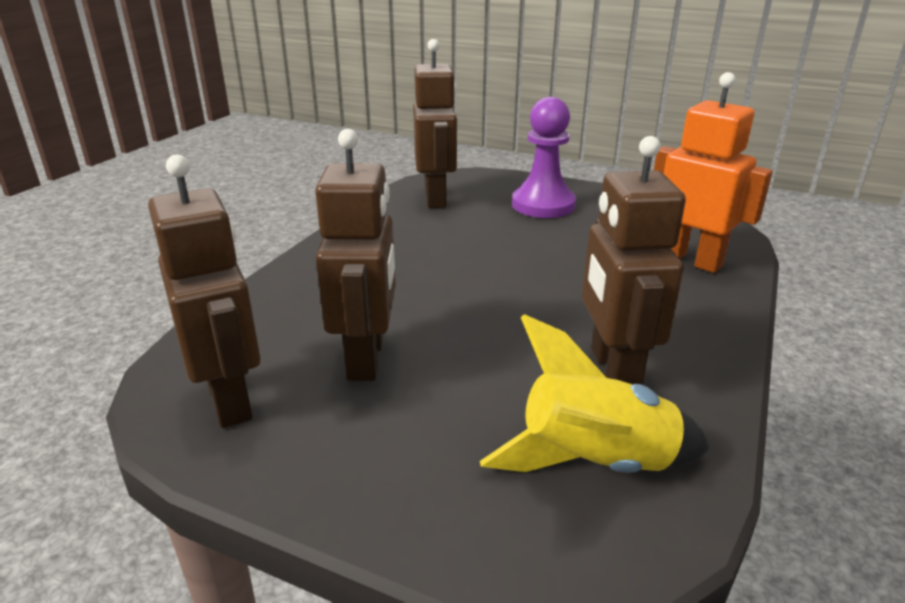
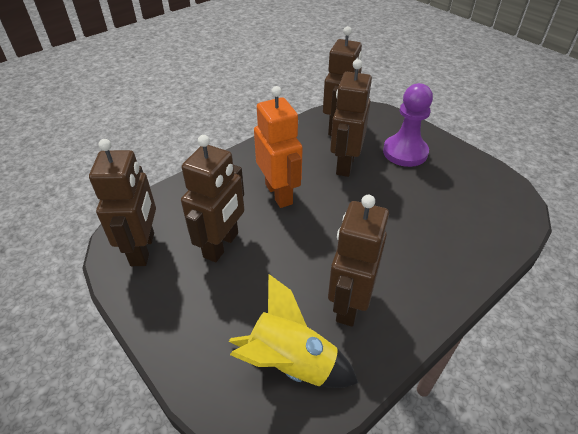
camera: 25 degrees right, 15 degrees up
(476, 231) = (345, 164): none -> brown robot
(690, 260) = (470, 233): orange robot -> orange robot (279, 194)

